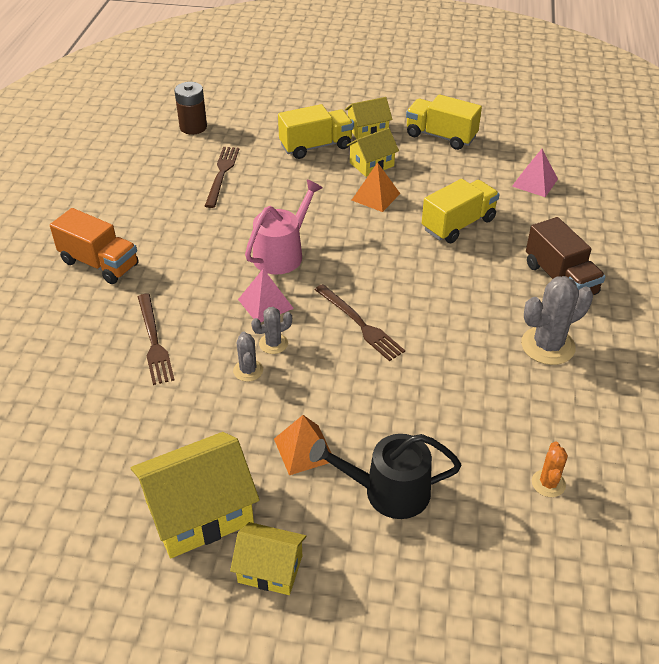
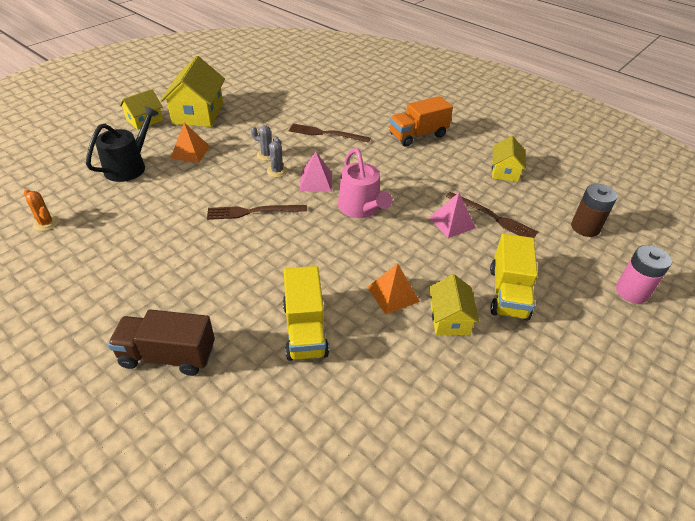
camera: 120 degrees right, 0 degrees up
(258, 98) = (631, 291): none -> pink battery
(367, 130) = (520, 350): yellow house -> yellow house (505, 171)
(441, 136) = (472, 414): yellow truck -> none
(535, 182) = (315, 450): pink pyramid -> pink pyramid (451, 222)
(548, 346) = (121, 294): grey cactus -> none

